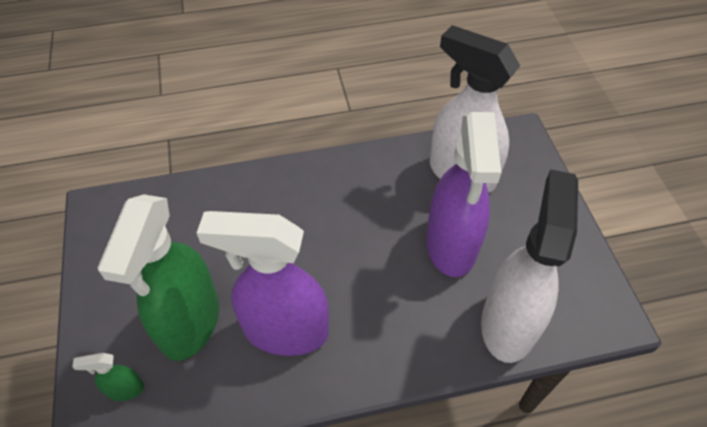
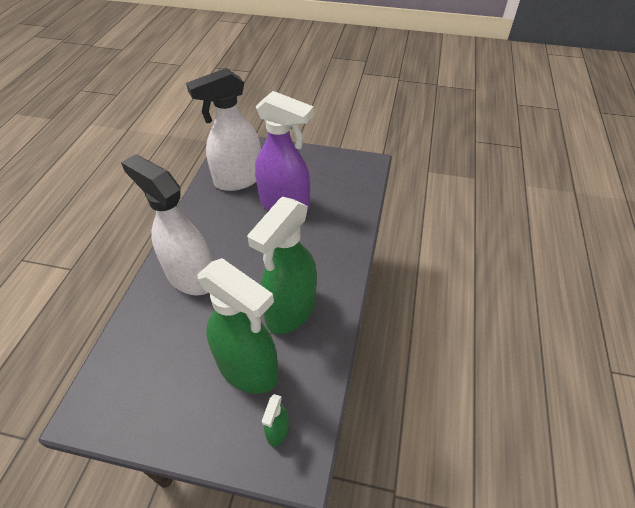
camera: 65 degrees left, 5 degrees down
(285, 330) = (290, 311): purple spray bottle -> green spray bottle
(508, 323) = (349, 203): white spray bottle -> white spray bottle (190, 276)

